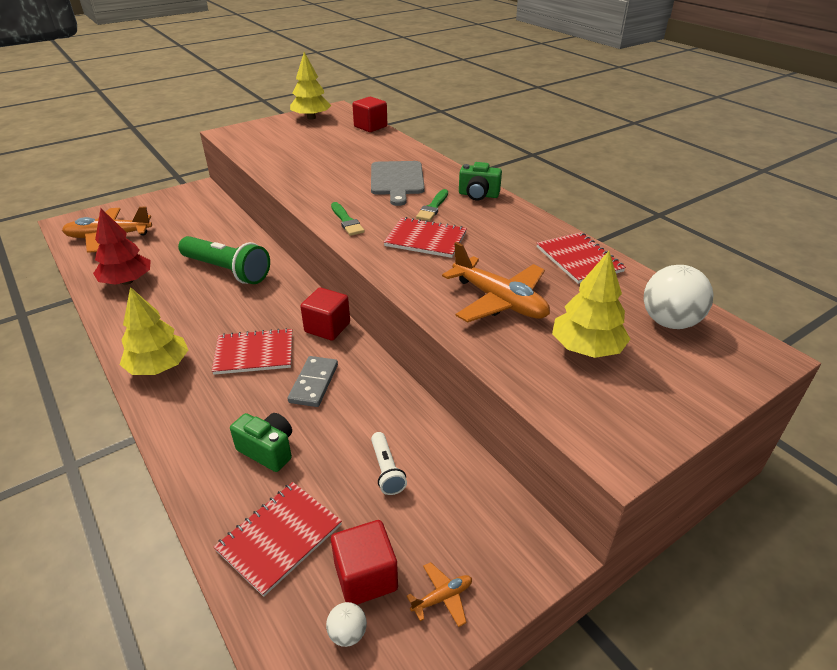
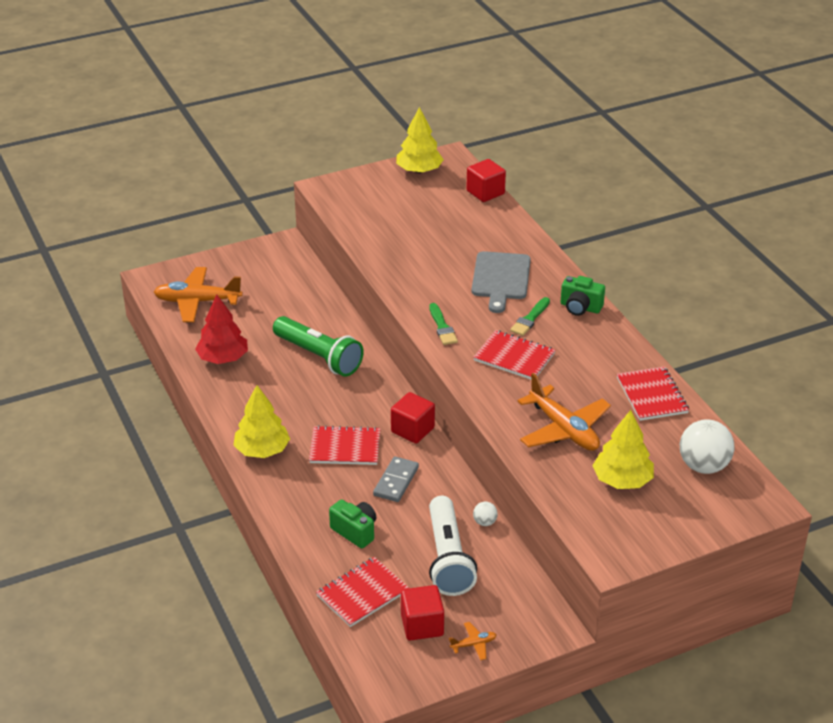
camera: 10 degrees right, 0 degrees up
(347, 633) = (405, 655): white ball -> white ball (485, 522)
(386, 470) = (448, 558): white flashlight -> white flashlight, size x2.08

